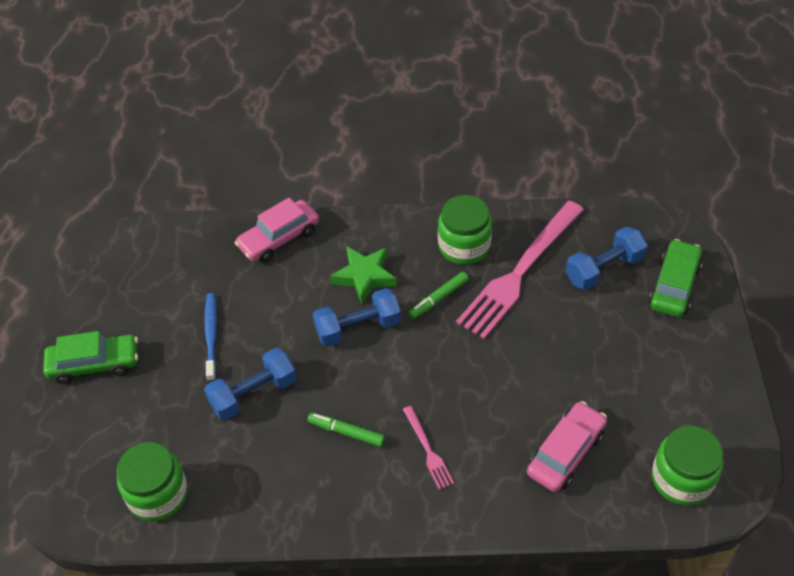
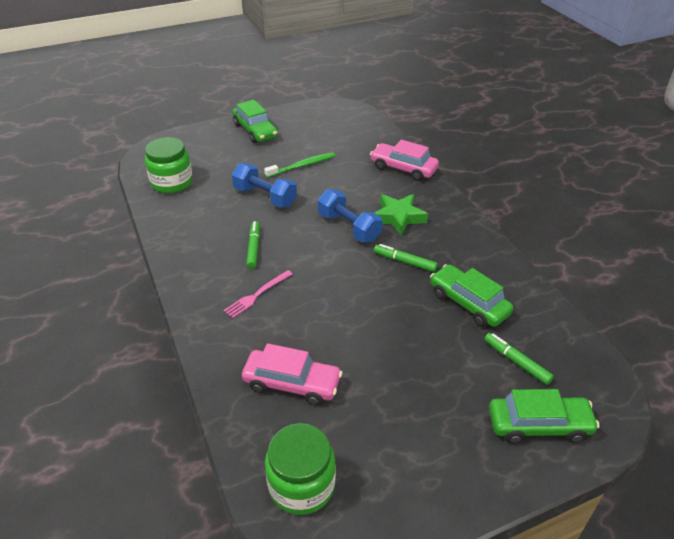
camera: 65 degrees right, 10 degrees down
(211, 335) = (302, 166): blue toothbrush -> green toothbrush
(464, 246) = (470, 262): green jar -> none
(520, 272) = (468, 303): pink fork -> green car
(604, 269) = (516, 362): blue dumbbell -> green marker

